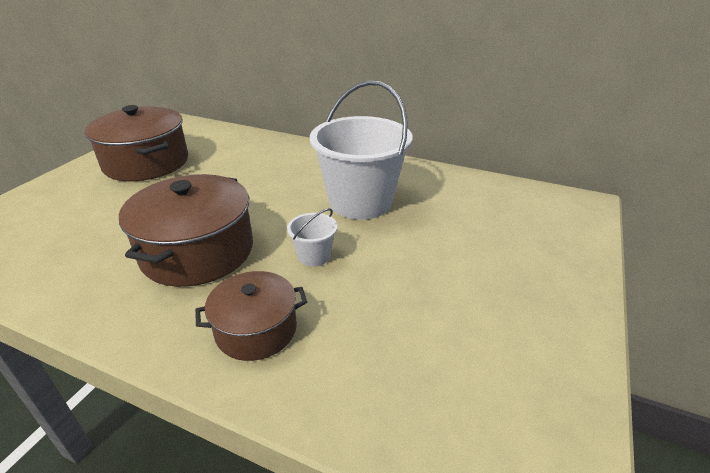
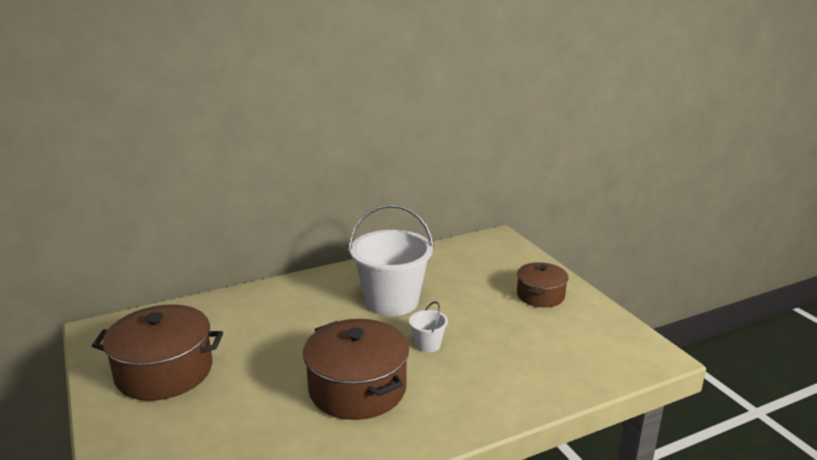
camera: 50 degrees left, 10 degrees down
(256, 329) = (472, 393): brown pot -> brown pot (540, 295)

